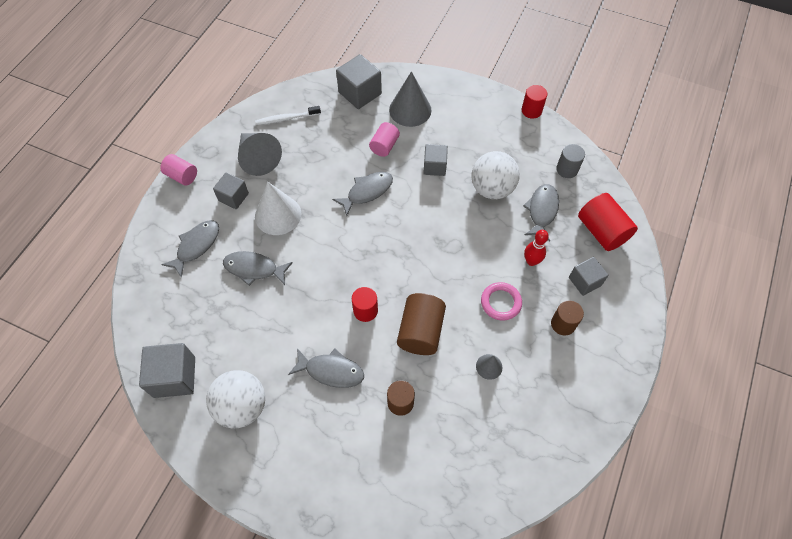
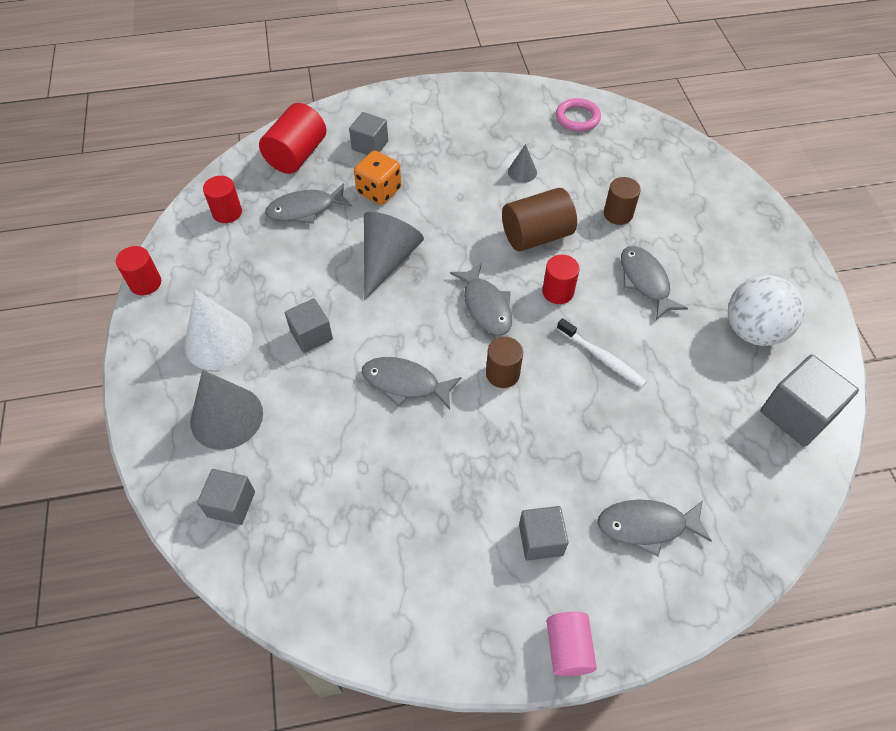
camera: 125 degrees left, 5 degrees down
(254, 269) = (612, 432): grey fish -> grey fish (486, 306)
(258, 158) = (453, 559): grey cone -> grey cone (388, 260)
(278, 215) = (520, 461): white cone -> white cone (218, 341)
(286, 119) = (351, 575): white toothbrush -> white toothbrush (602, 357)
(360, 93) = (231, 504): grey cube -> grey cube, size x0.65
(384, 146) = (315, 409): pink cylinder -> none
(492, 189) = (305, 264): white ball -> none
(501, 302) = (448, 193): pink ring -> pink ring (577, 118)
(531, 261) = (379, 191): red bowling pin -> orange dice
(563, 324) = (431, 142): brown cylinder -> brown cylinder (502, 374)
(567, 169) = (227, 212): grey cylinder -> red cylinder

